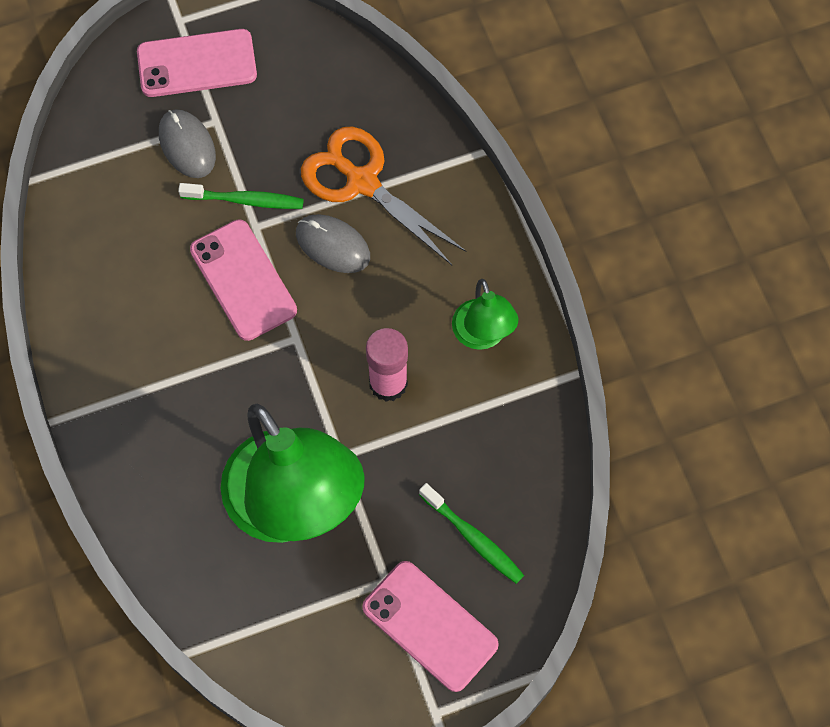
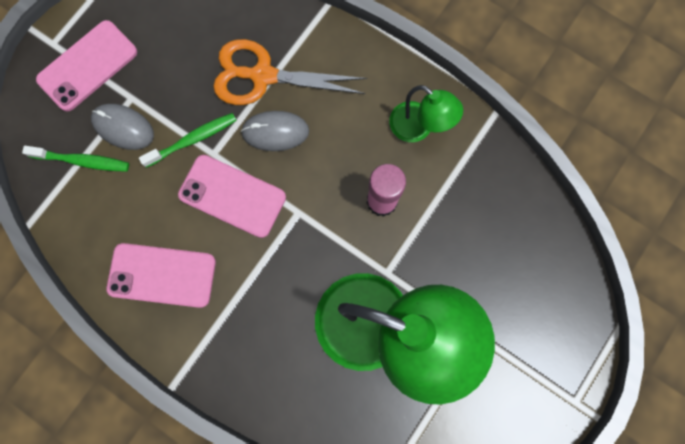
camera: 35 degrees left, 10 degrees up
(430, 626) = (529, 346): pink phone -> pink phone (162, 275)
(473, 538) = (513, 267): green toothbrush -> green toothbrush (82, 161)

